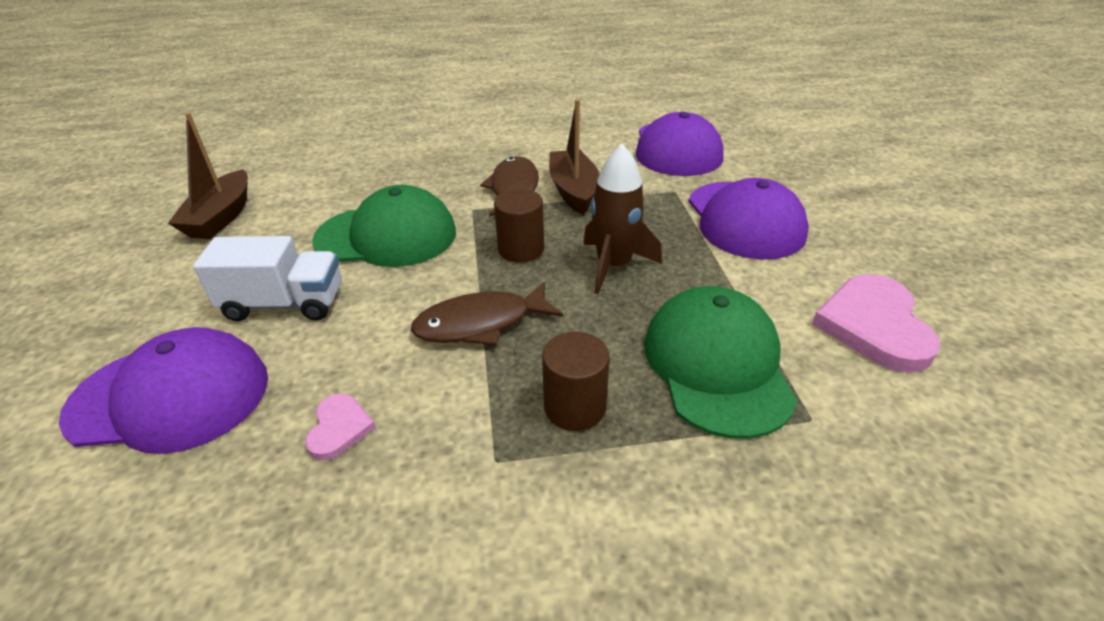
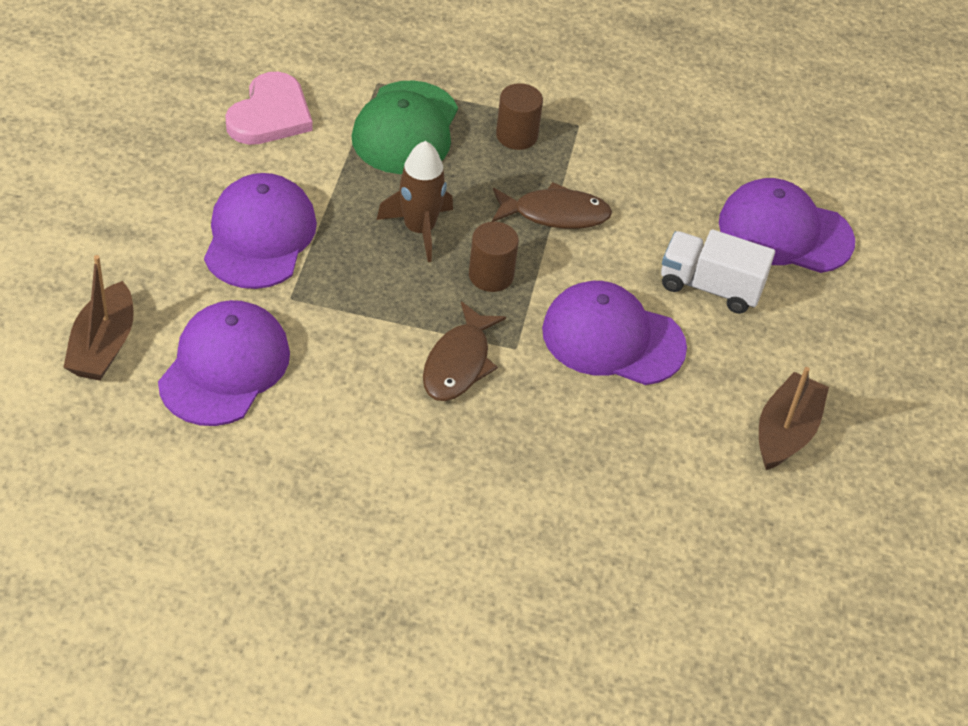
camera: 165 degrees left, 10 degrees up
(339, 428) = (669, 173): pink heart -> none
(386, 236) = (613, 338): green cap -> purple cap
(573, 191) = (396, 337): brown boat -> brown boat (103, 346)

